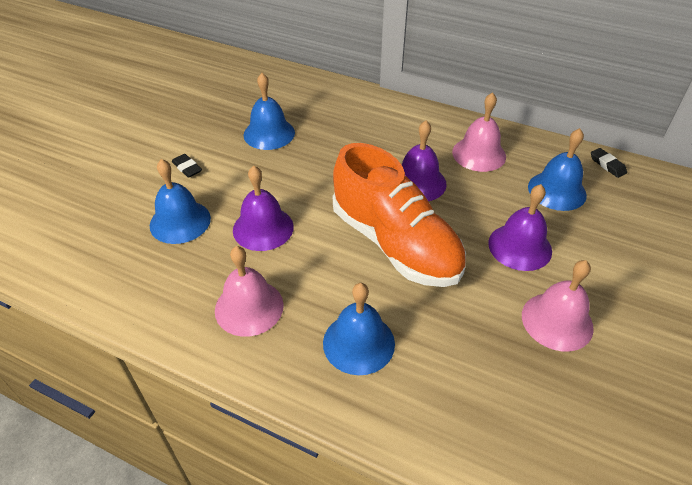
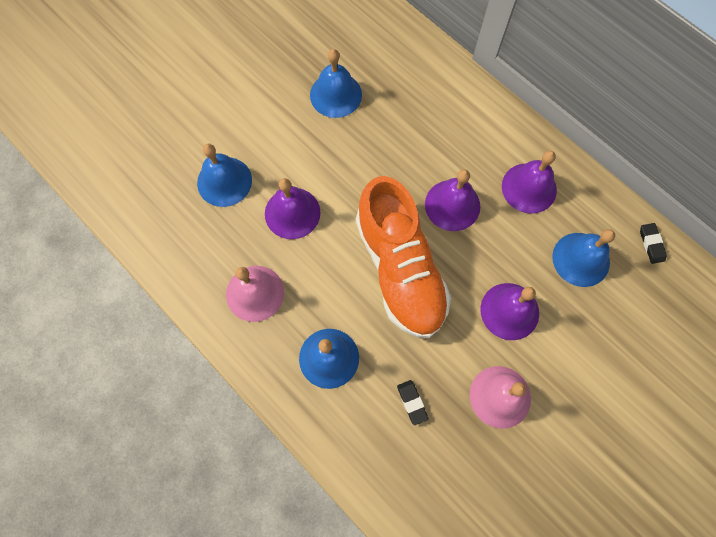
camera: 20 degrees right, 25 degrees up
(187, 168) = (247, 117): black eraser -> black eraser (412, 402)
(479, 154) = (529, 188): pink bell -> purple bell

